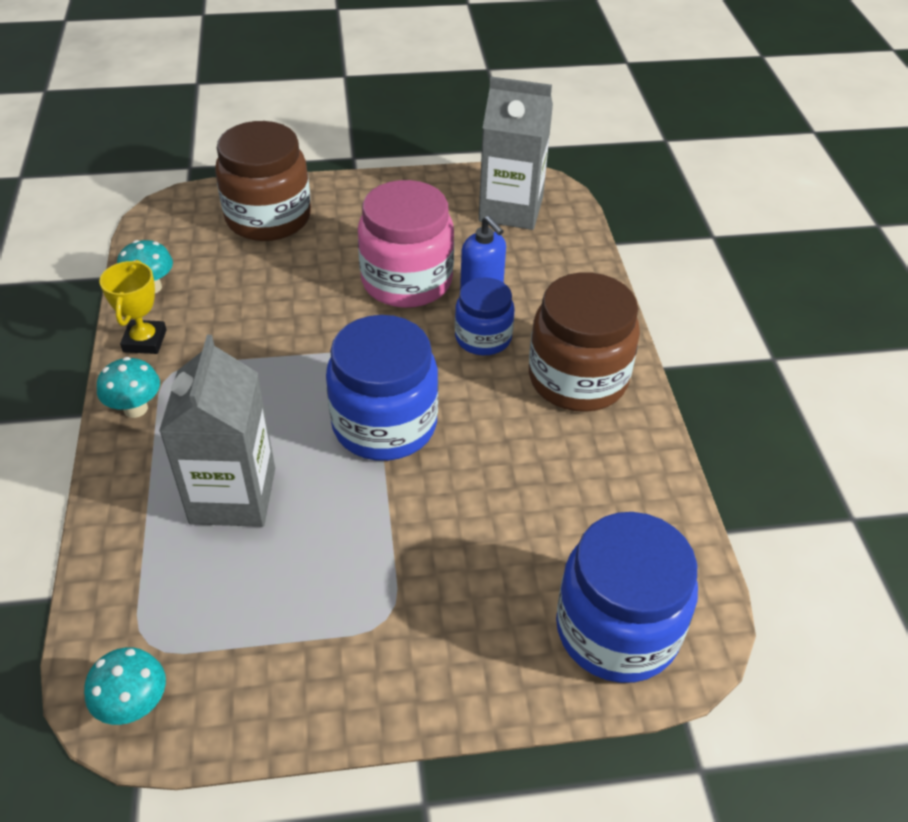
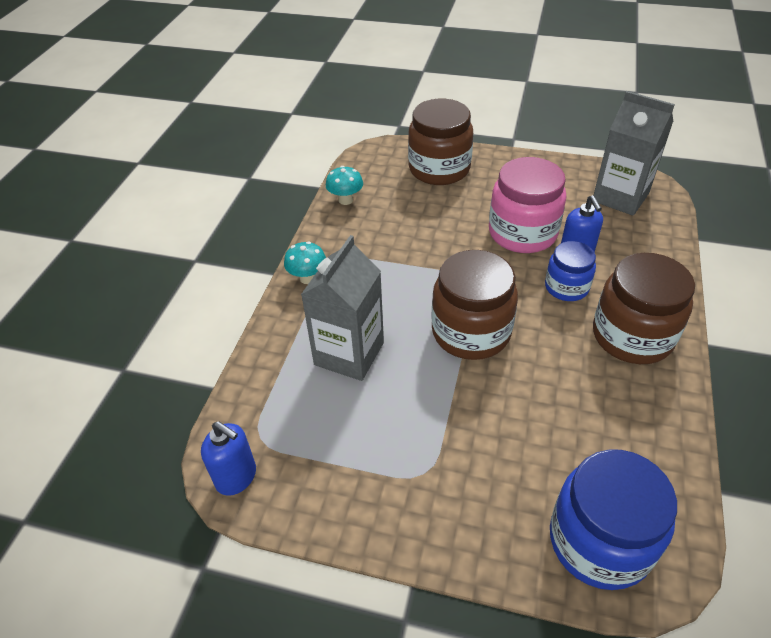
camera: 25 degrees right, 0 degrees up
(134, 705) = (236, 477): turquoise mushroom -> blue soap dispenser
(145, 341) = (329, 234): yellow trophy -> none
(384, 424) = (471, 332): blue jar -> brown jar

